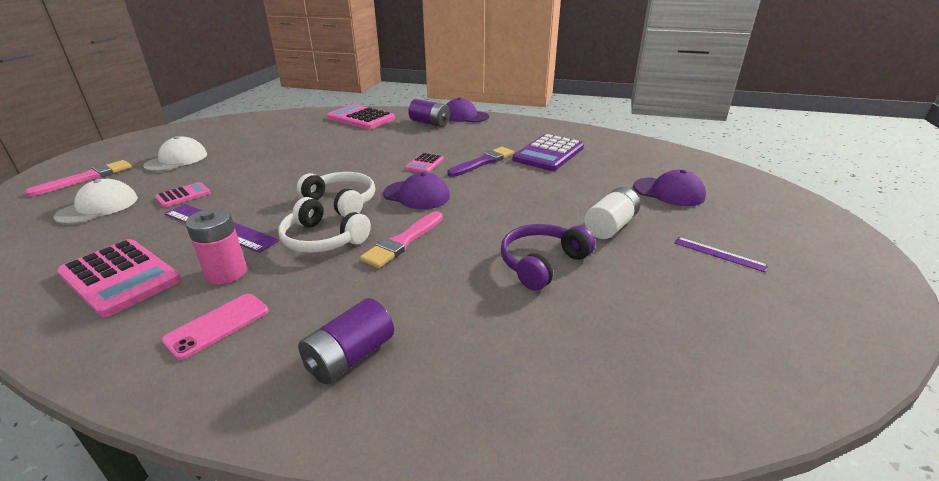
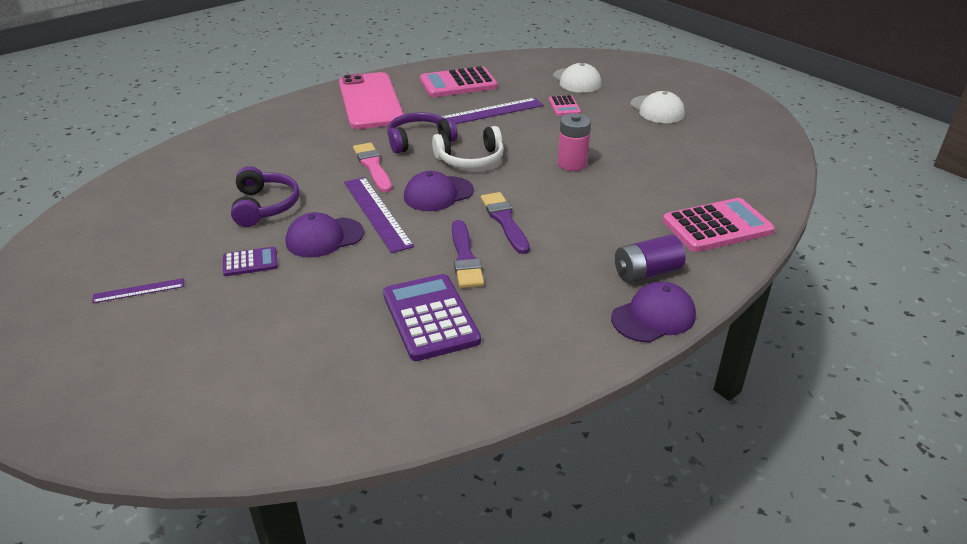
camera: 125 degrees right, 5 degrees up
(86, 178) = (646, 78): pink brush -> none
(217, 325) = (370, 101): pink phone -> pink phone, size x2.14
(226, 273) = (421, 108): pink battery -> pink battery (572, 164)
(322, 239) = (419, 141): white headphones -> purple headphones
(350, 357) = (293, 125): purple battery -> none
(424, 164) = (505, 221): pink calculator -> purple brush
(476, 207) = (377, 213): none -> purple ruler
(610, 226) = (250, 262): white battery -> purple calculator
(668, 192) = (234, 343): purple cap -> purple cap (324, 238)

